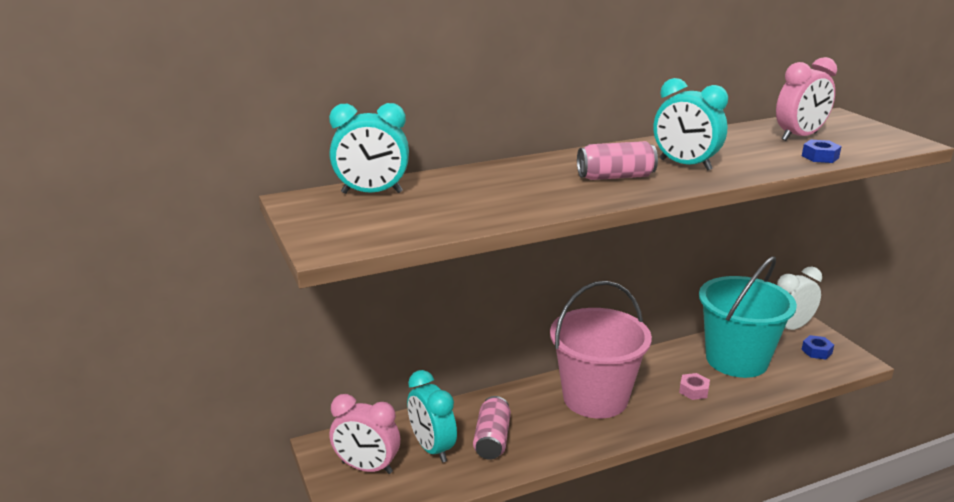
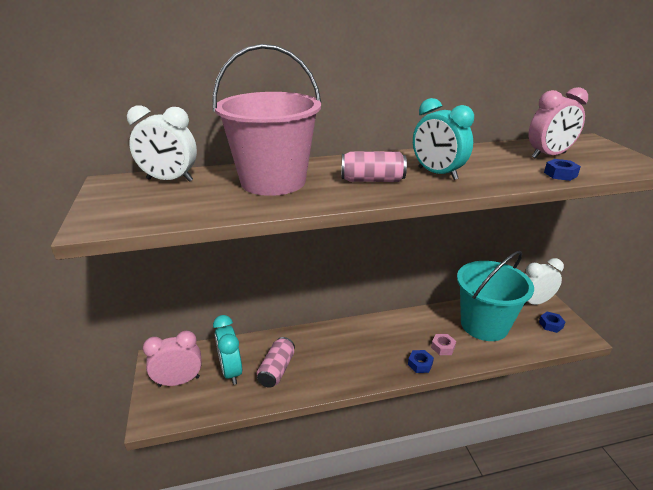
camera: 10 degrees right, 5 degrees up
(367, 467) = (179, 381): pink clock -> pink clock turned 135 degrees clockwise
(372, 193) = (169, 180): turquoise clock -> white clock
(595, 398) = (365, 344): pink bucket -> pink bucket (273, 181)
(672, 412) = (420, 364): none -> blue nut

